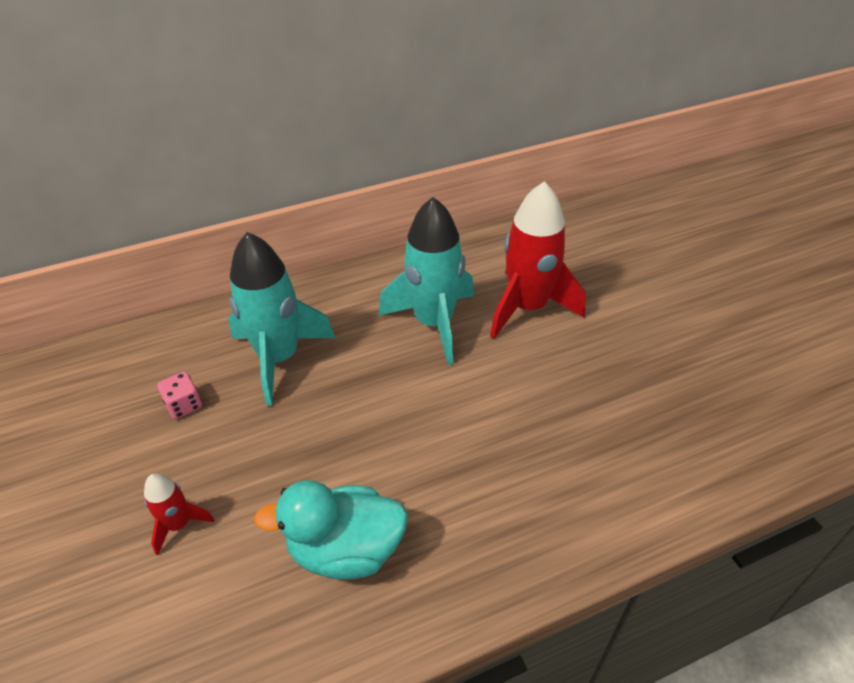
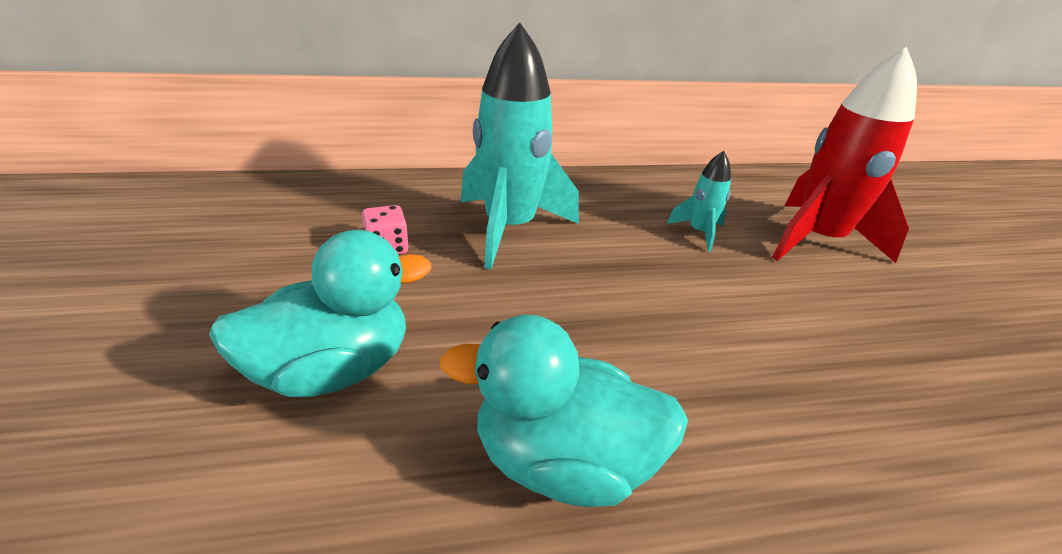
camera: 10 degrees right, 10 degrees down
(179, 524) = (333, 369): red rocket -> turquoise duck
(433, 323) = (699, 232): turquoise rocket -> turquoise rocket, size x0.47

